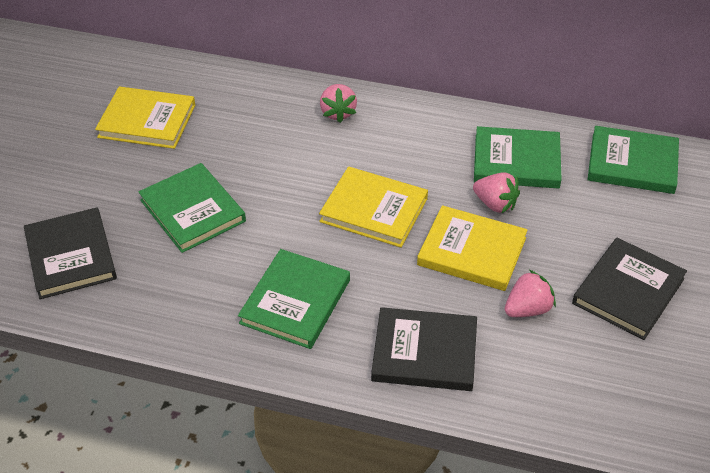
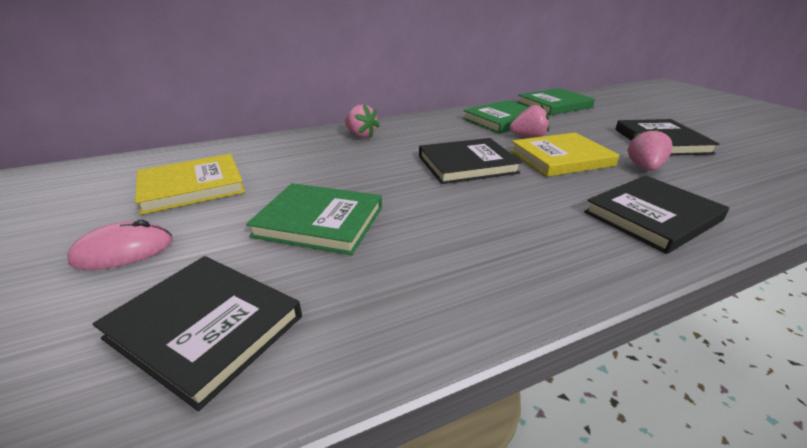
camera: 40 degrees left, 15 degrees down
(69, 171) = (123, 251): none -> pink mouse
(295, 302) = (512, 236): green book -> none
(374, 210) = (467, 164): yellow book -> black book

